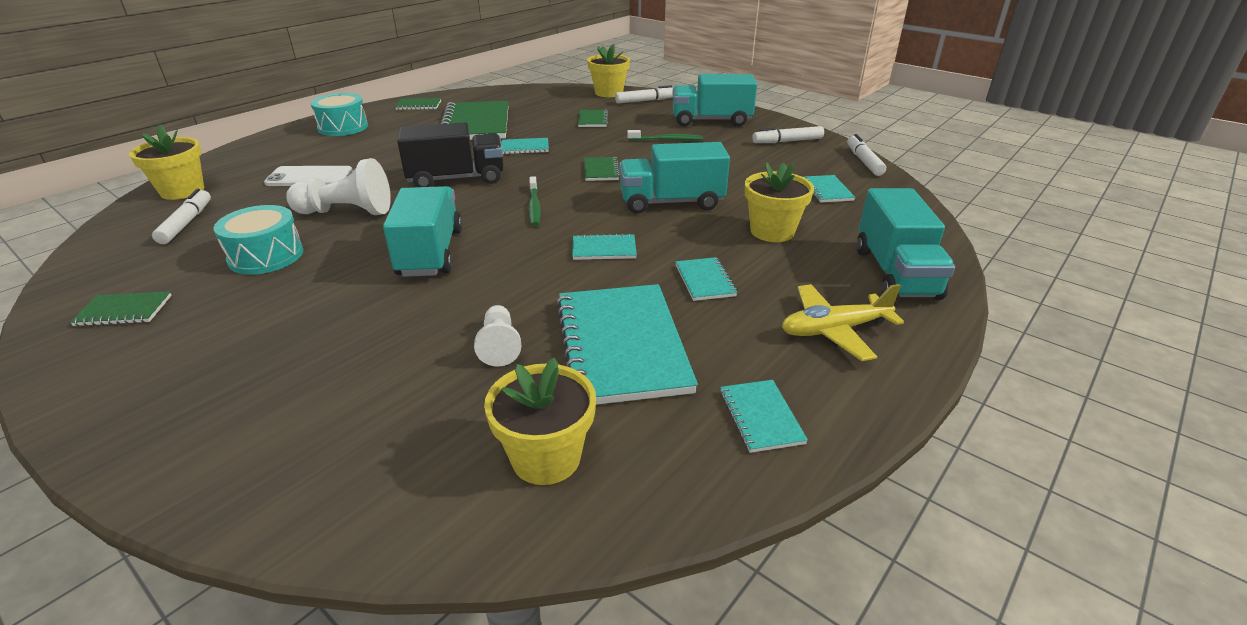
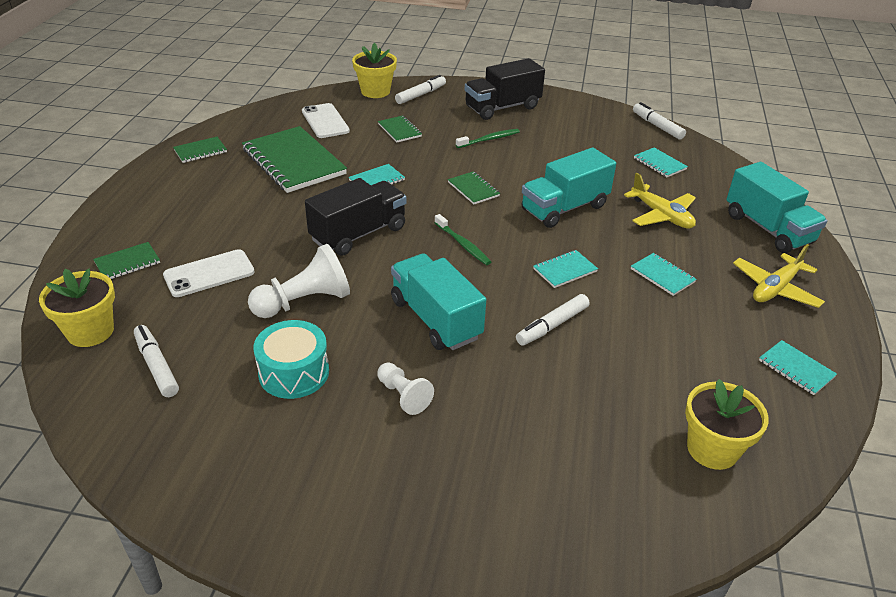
camera: 30 degrees left, 5 degrees up
(124, 311) = (241, 474): green notebook -> green notebook (127, 263)
(343, 127) = (155, 201): turquoise drum -> none
(499, 346) = (589, 381): white pawn -> white pawn (403, 396)
(539, 104) = (325, 121): none -> white phone
(621, 345) = (666, 349): turquoise notebook -> none
(711, 121) = (502, 107): turquoise truck -> black truck
(772, 231) = (661, 215): yellow flower pot -> yellow plane
(787, 141) = (584, 118): white marker -> white marker (552, 325)

